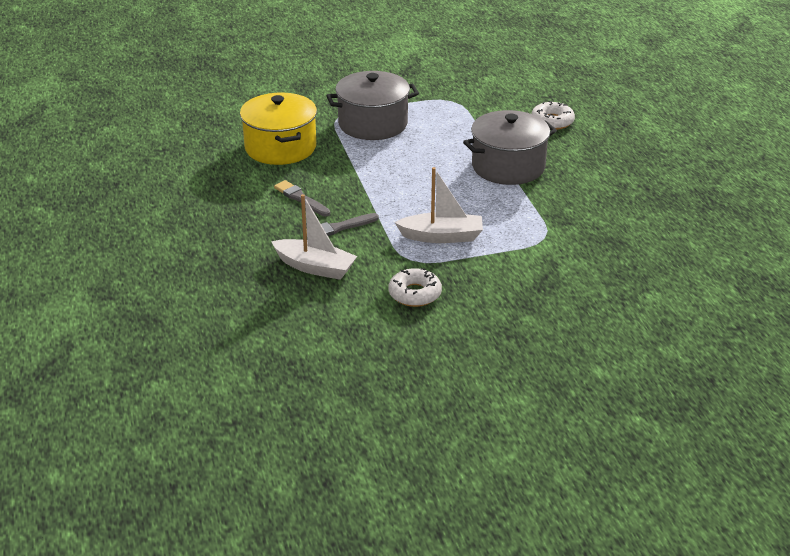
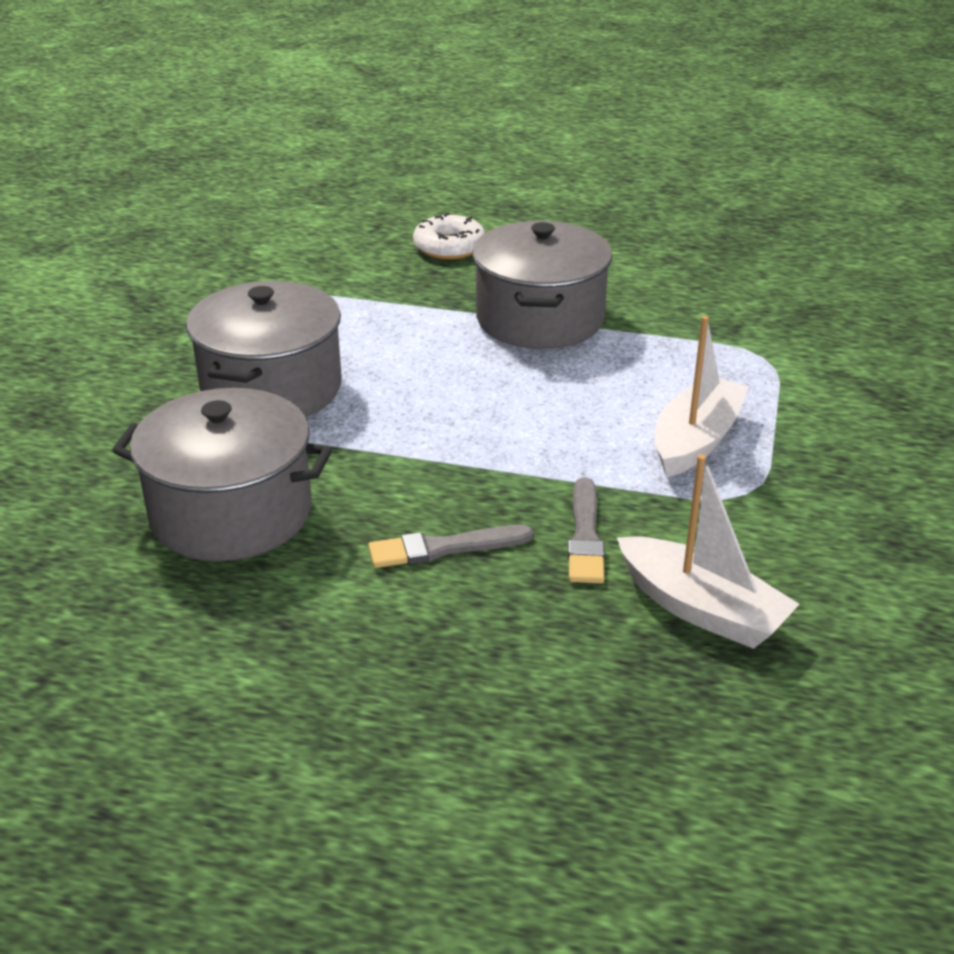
camera: 60 degrees left, 0 degrees up
(280, 147) = (231, 513): yellow pot -> grey pot
(315, 267) = (701, 609): white boat -> white boat turned 75 degrees clockwise
(415, 294) = (856, 524): white donut -> none

